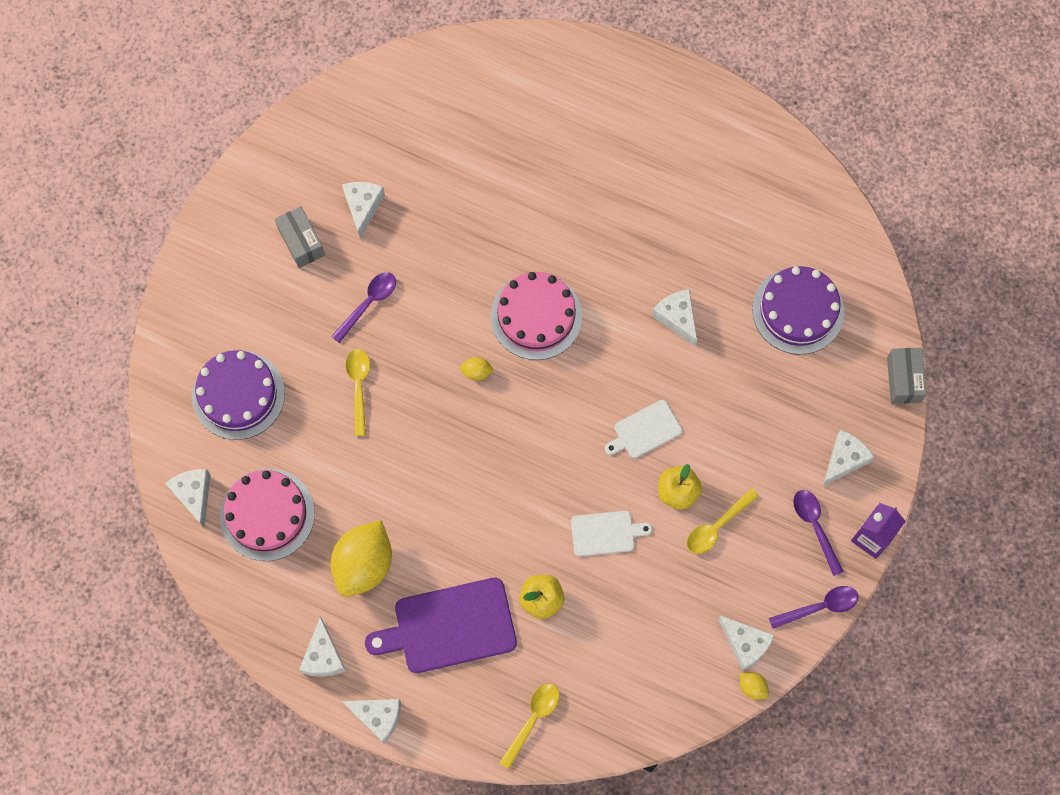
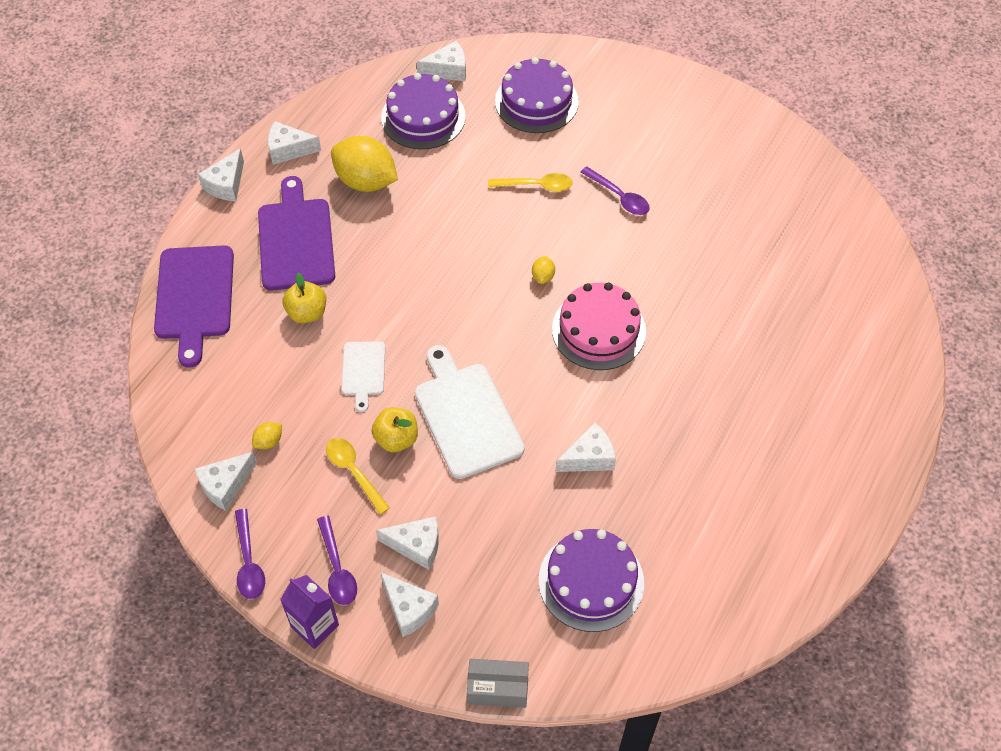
camera: 95 degrees right, 15 degrees down
(267, 514) = (423, 117): pink cake -> purple cake
(301, 242) = (683, 150): grey box -> none
(363, 207) = (719, 197): white cheese -> white cheese (416, 545)
(532, 720) = (194, 297): yellow spoon -> purple cutting board
(645, 430) = (466, 415): white cutting board -> white cutting board, size x1.82
(752, 687) = (179, 487): yellow lemon -> yellow lemon (269, 441)
(815, 527) = (337, 568): purple spoon -> purple spoon turned 90 degrees clockwise

